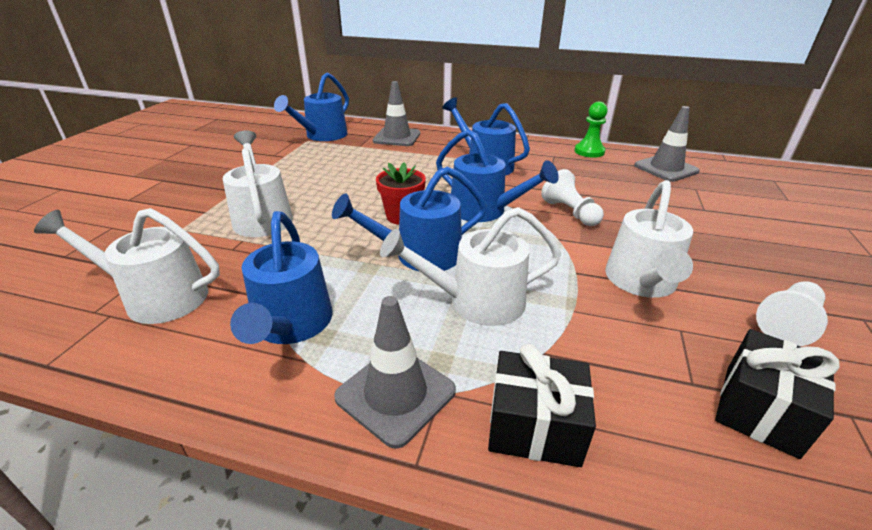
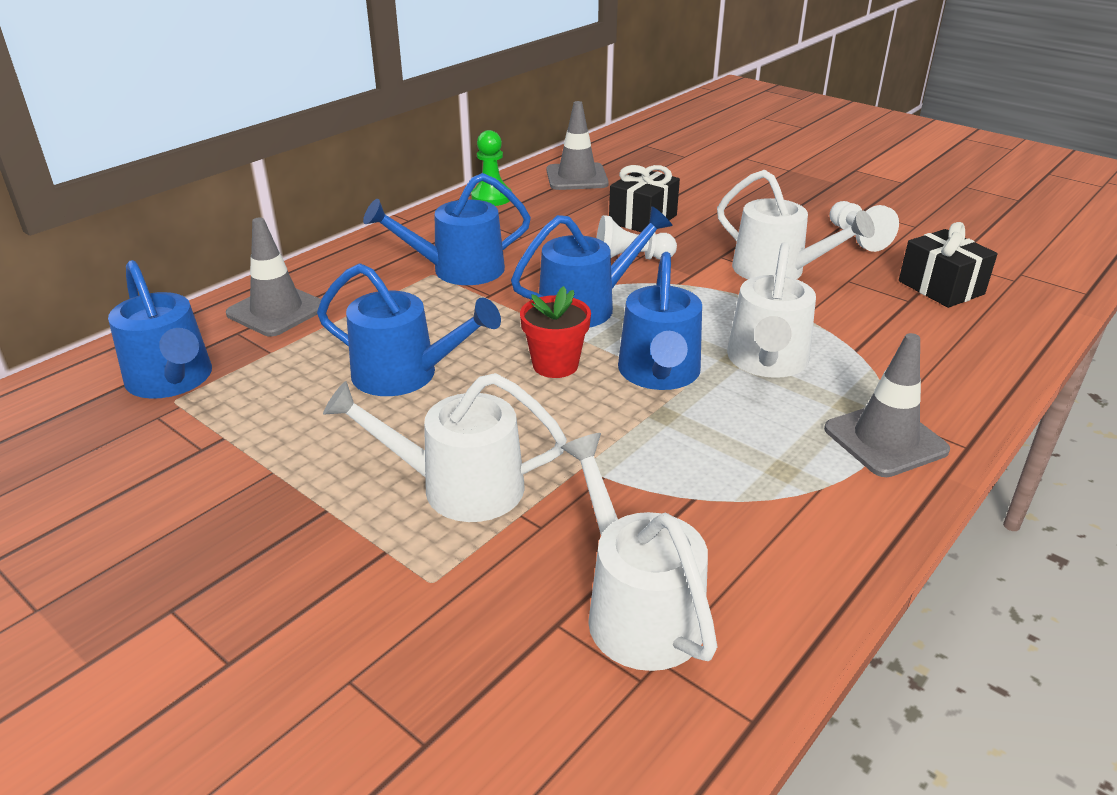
camera: 65 degrees left, 0 degrees up
(157, 297) = (636, 609): white watering can -> white watering can turned 120 degrees clockwise
(291, 325) = (755, 490): blue watering can -> blue watering can (405, 374)
(534, 426) = (938, 380): black gift -> black gift (642, 219)

